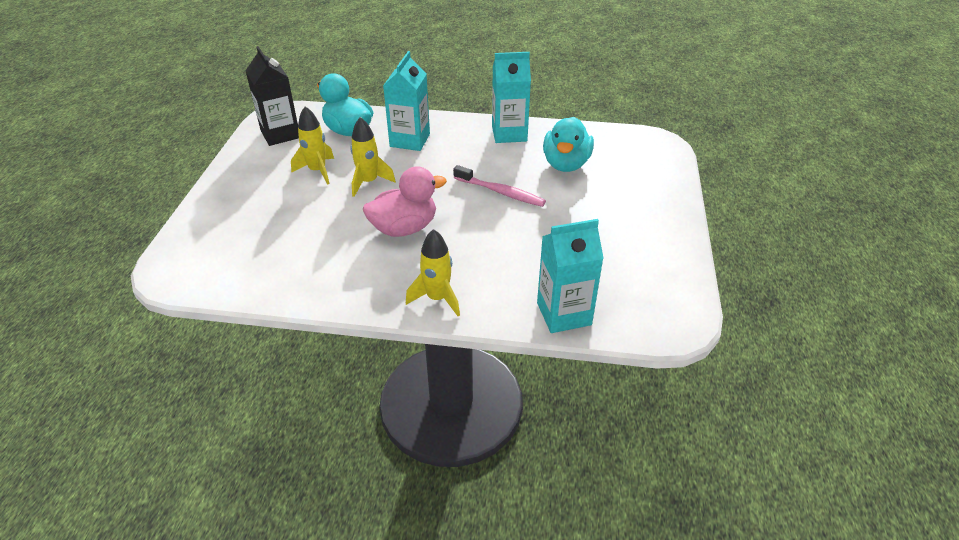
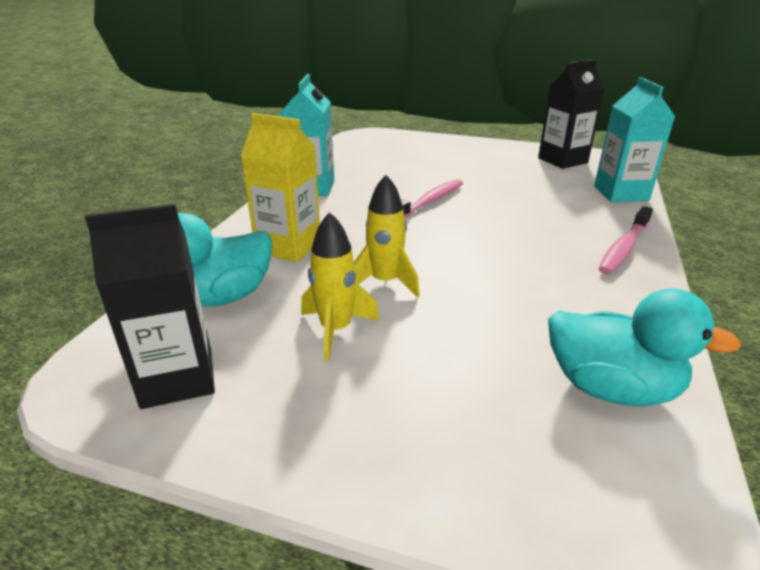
camera: 80 degrees left, 10 degrees down
(404, 228) = (497, 260): pink duck -> none
(410, 140) = (288, 246): turquoise carton -> yellow carton
(437, 298) = (624, 248): yellow rocket -> pink toothbrush
(566, 164) = (386, 169): turquoise duck -> turquoise duck (611, 388)
(649, 278) = (562, 160): none -> black carton

